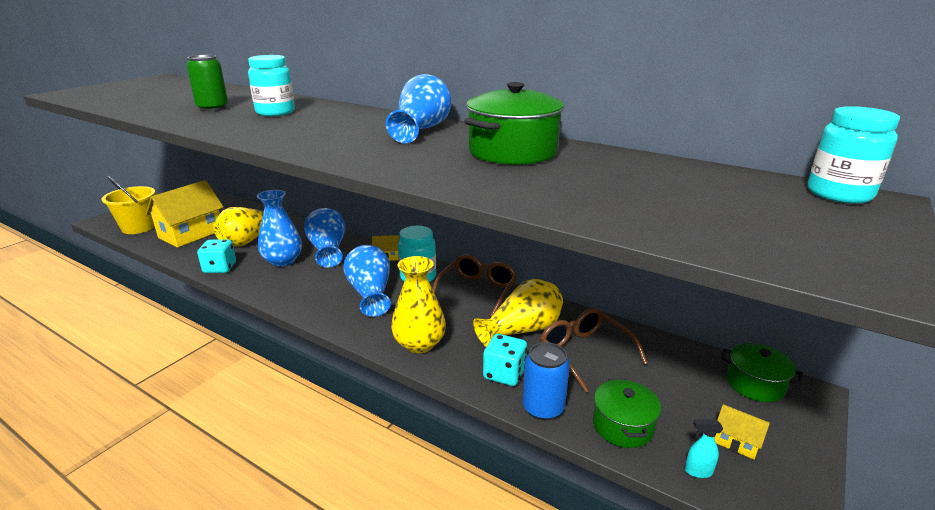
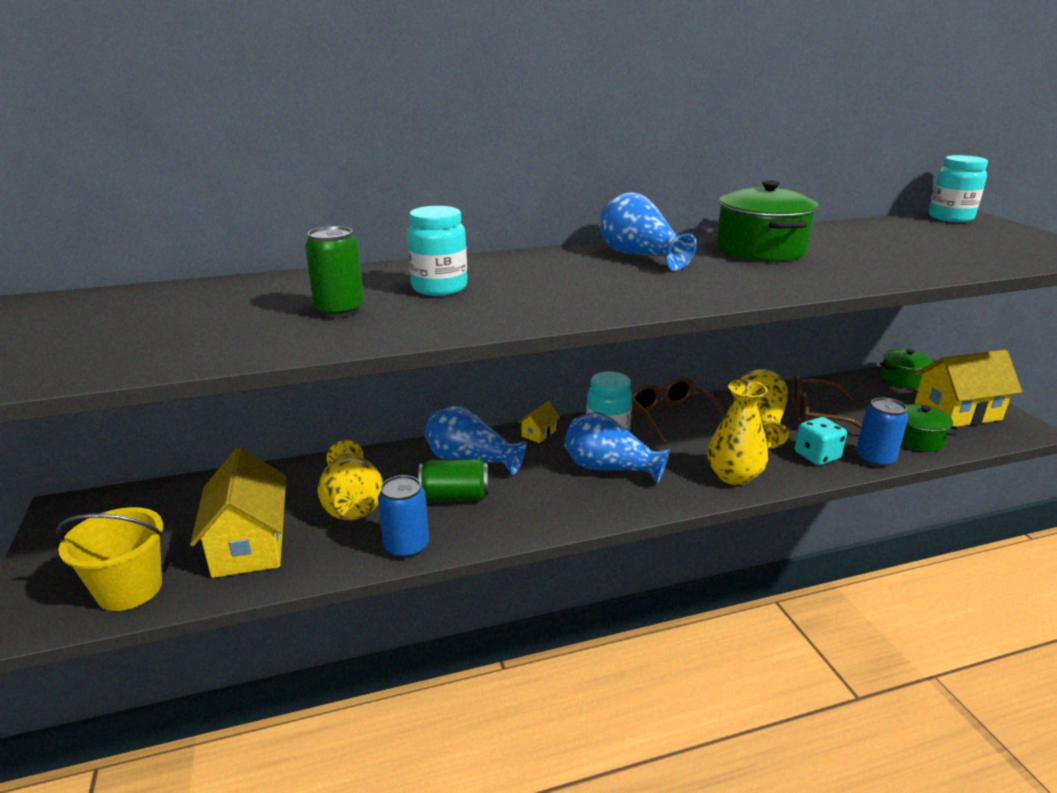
camera: 50 degrees left, 0 degrees up
(220, 268) = (406, 546): turquoise dice -> blue can
(283, 261) = (455, 496): blue vase -> green can
(697, 471) = (978, 437): turquoise spray bottle -> none
(736, 442) = (957, 413): yellow house -> yellow house, size x2.27

